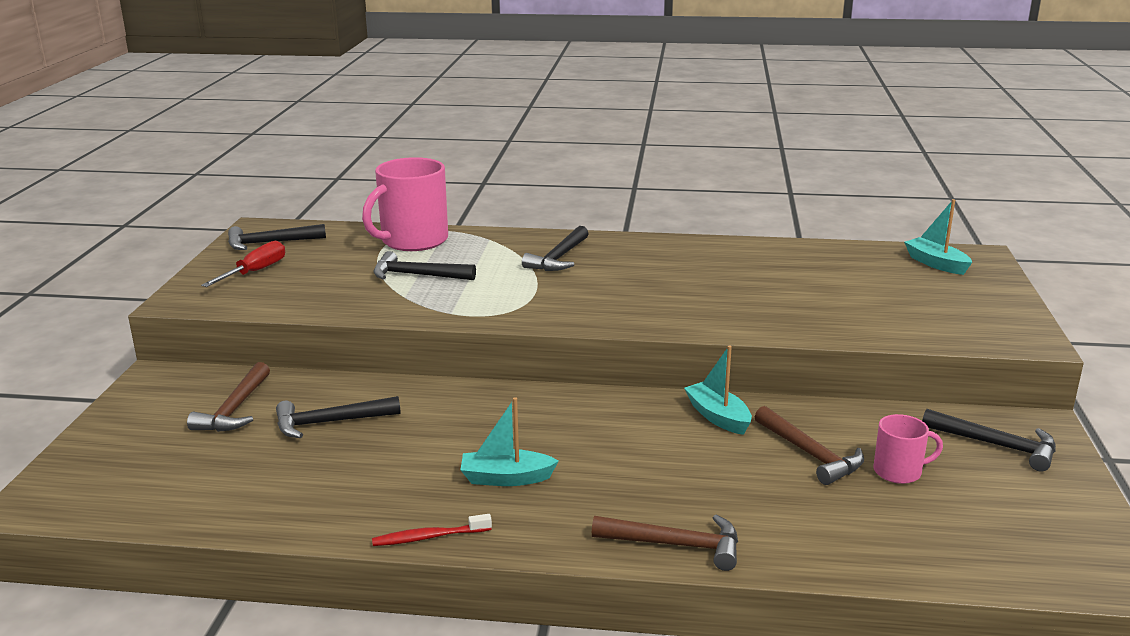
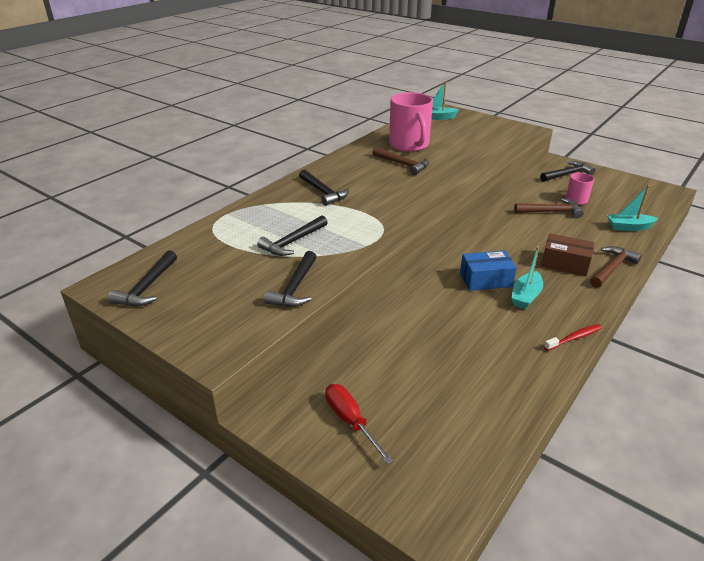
camera: 60 degrees left, 10 degrees up
(235, 409) = (361, 382): brown hammer -> brown hammer (403, 164)
(255, 272) = (200, 306): red screwdriver -> red screwdriver (350, 421)
(329, 422) = (415, 343): black hammer -> black hammer (295, 287)
(413, 241) = (229, 229): pink mug -> pink mug (409, 145)
(429, 537) = (574, 338): red toothbrush -> red toothbrush turned 135 degrees counterclockwise
(521, 439) = (485, 280): none -> blue box
(640, 496) = (565, 263): none -> brown box
(718, 417) = (502, 220): turquoise boat -> turquoise boat (628, 227)

